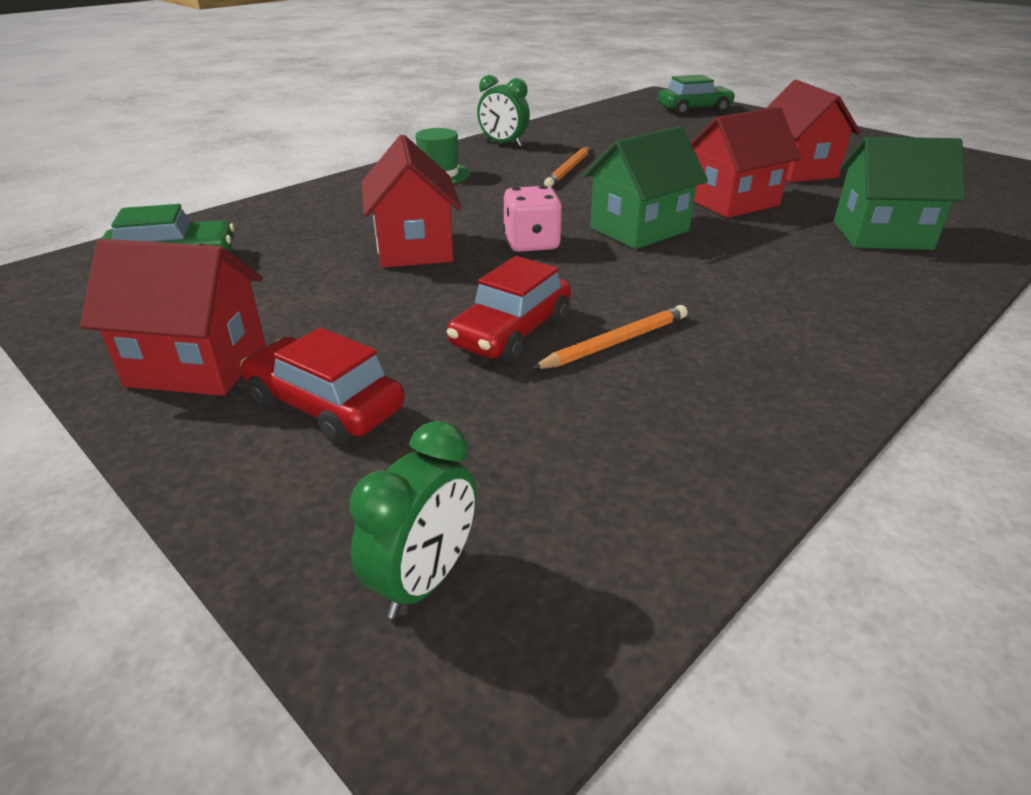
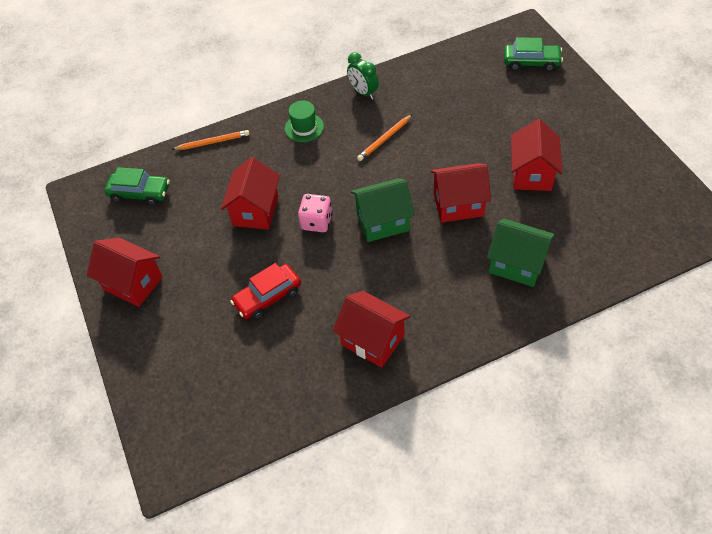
camera: 25 degrees right, 20 degrees up
(325, 406) = (173, 324): red car -> none
(424, 580) = (175, 421): green clock -> none
(615, 342) = (309, 318): orange pencil -> orange pencil (213, 142)
(762, 346) = (372, 340): none -> red house

